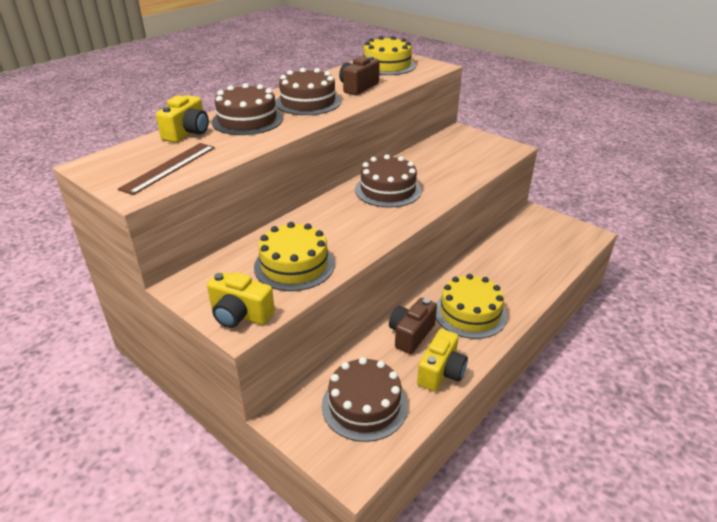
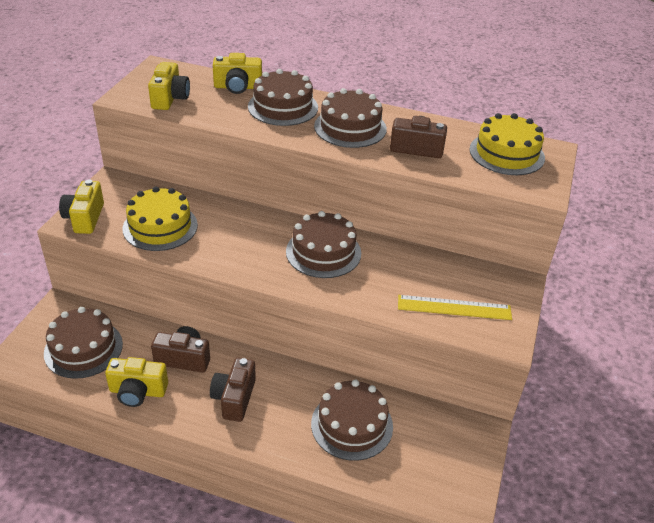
camera: 65 degrees right, 5 degrees up
(169, 167) = (170, 98): brown ruler -> yellow camera
(470, 313) = (234, 398): yellow cake -> brown camera
(476, 156) = (454, 307): none -> yellow ruler
(515, 261) = (352, 425): none -> brown cake

